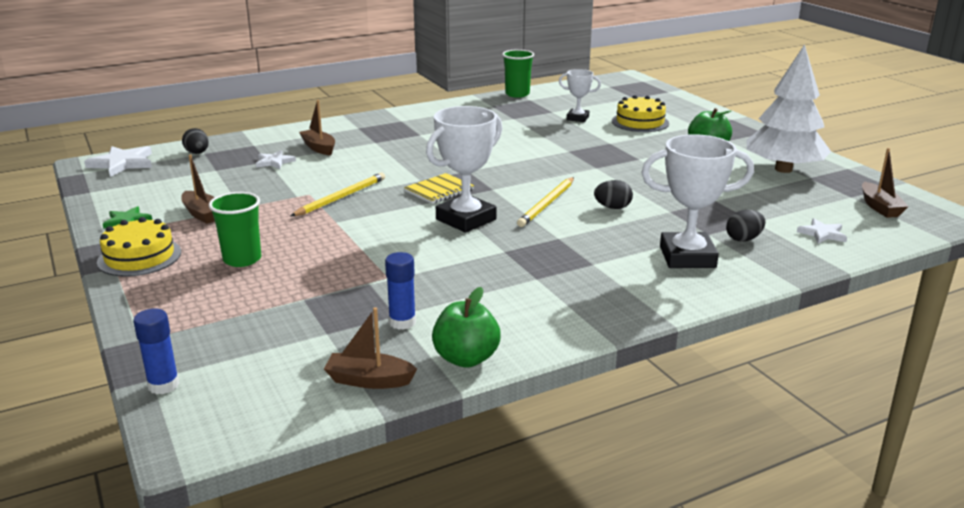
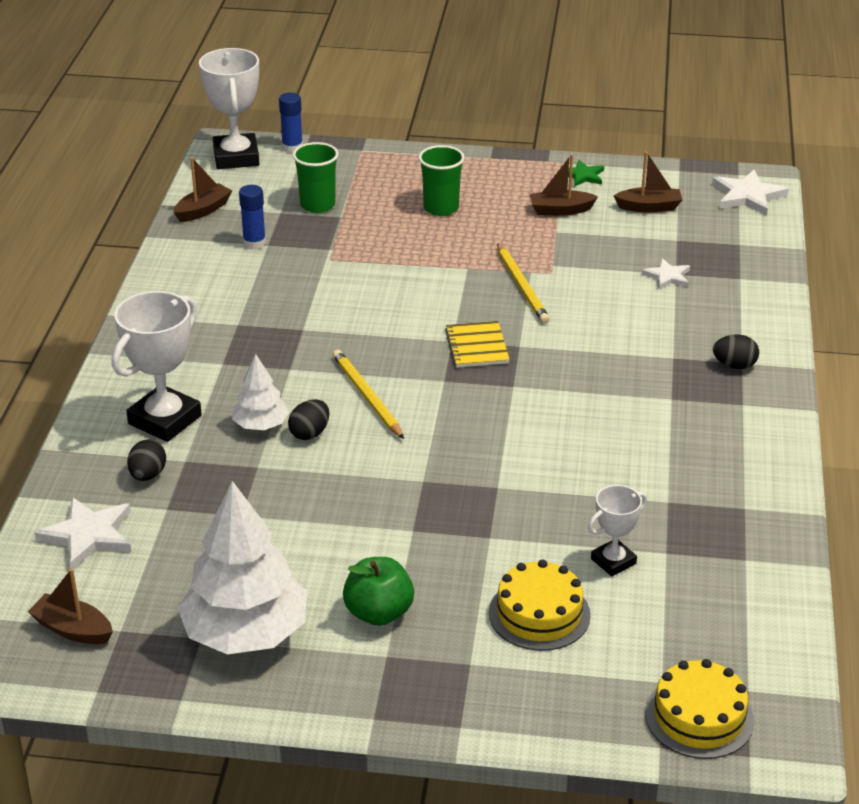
camera: 125 degrees right, 10 degrees up
(139, 257) = (498, 169): yellow cake -> yellow cake (699, 717)
(197, 153) = (742, 240): black egg -> black egg (734, 365)
(319, 148) = (688, 314): brown boat -> brown boat (649, 207)
(466, 219) = (389, 335): white trophy -> white trophy (236, 157)
(466, 358) = (177, 251): green apple -> none
(517, 94) = (784, 559): green cup -> green cup (317, 205)
(632, 224) = (261, 425): none -> white tree
(822, 234) = (88, 535): white star -> white star, size x1.64

